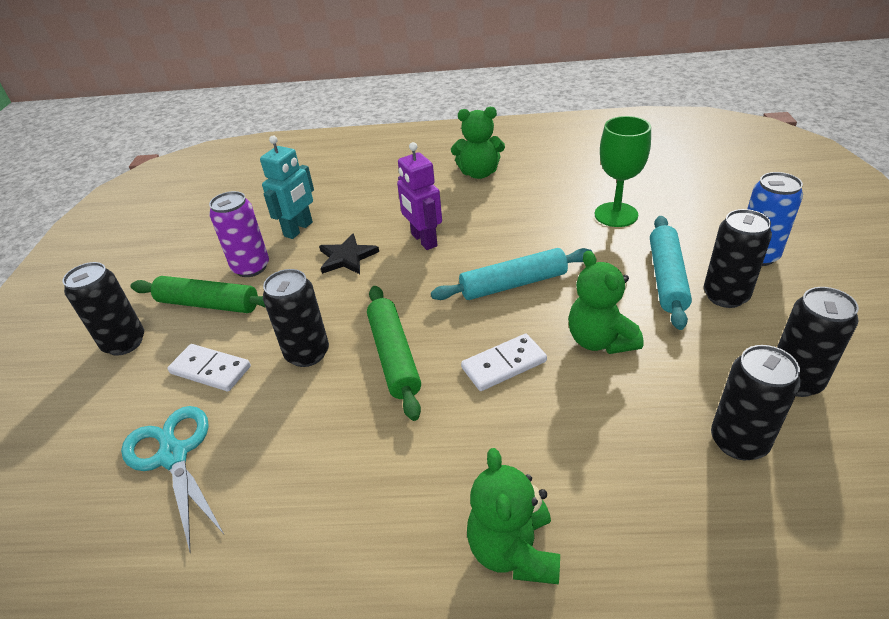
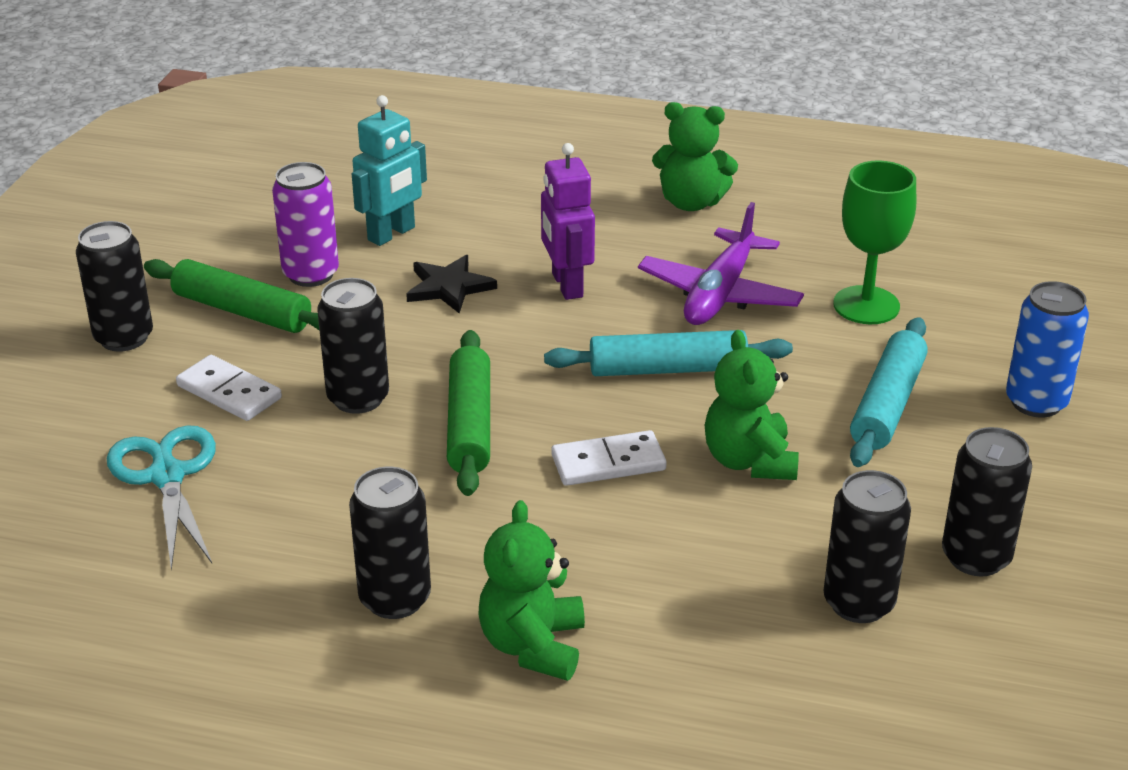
camera: 10 degrees right, 5 degrees down
(523, 226) = (719, 294): none -> purple plane
(725, 296) = (954, 443): black can -> black can (395, 599)

